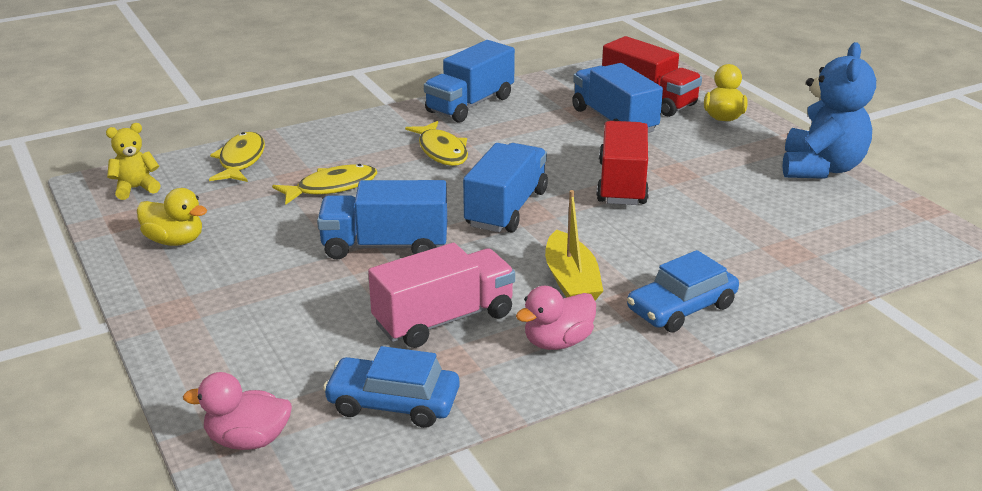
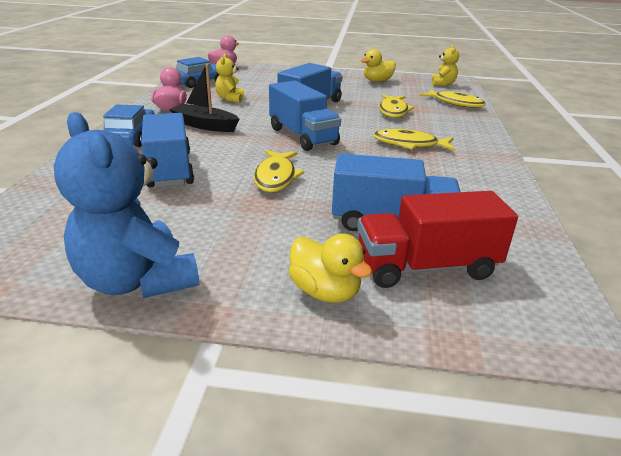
camera: 125 degrees right, 0 degrees up
(444, 319) = (230, 99): pink truck -> yellow teddy bear
(470, 104) = (492, 177): blue truck -> blue truck (169, 170)
(571, 281) = (205, 125): yellow boat -> black boat
(622, 183) = (276, 177): red truck -> yellow fish

